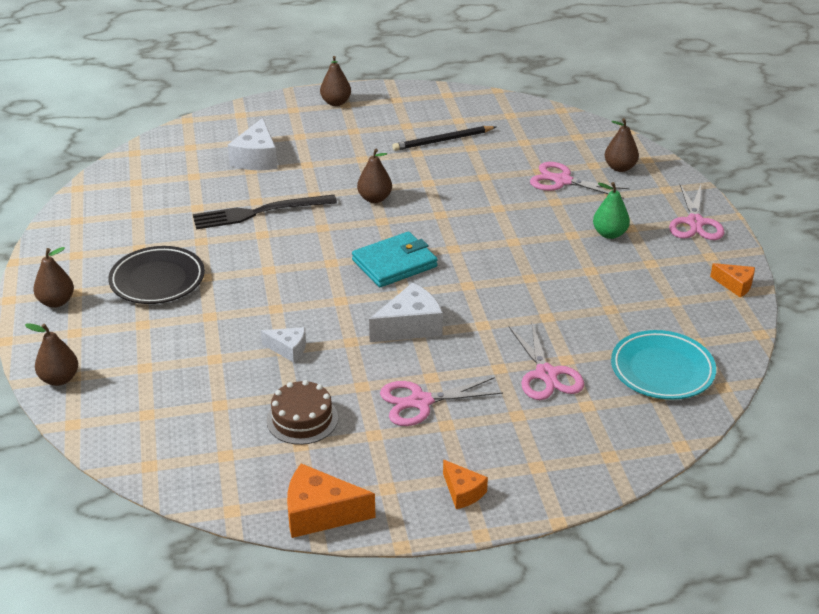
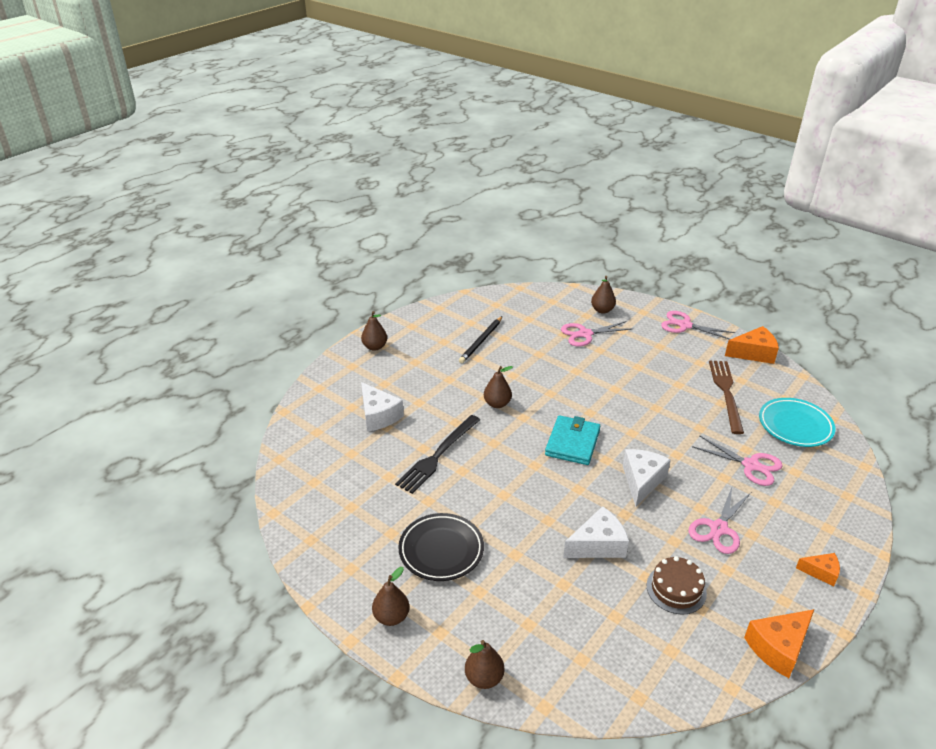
camera: 40 degrees left, 0 degrees up
(288, 349) = (598, 545): white cheese -> white cheese, size x1.68
(609, 234) = (655, 355): green pear -> none
(632, 303) = (726, 393): none -> brown fork
(695, 222) = (684, 325): pink scissors -> pink scissors turned 150 degrees clockwise
(735, 285) = (753, 353): orange cheese -> orange cheese, size x1.68

